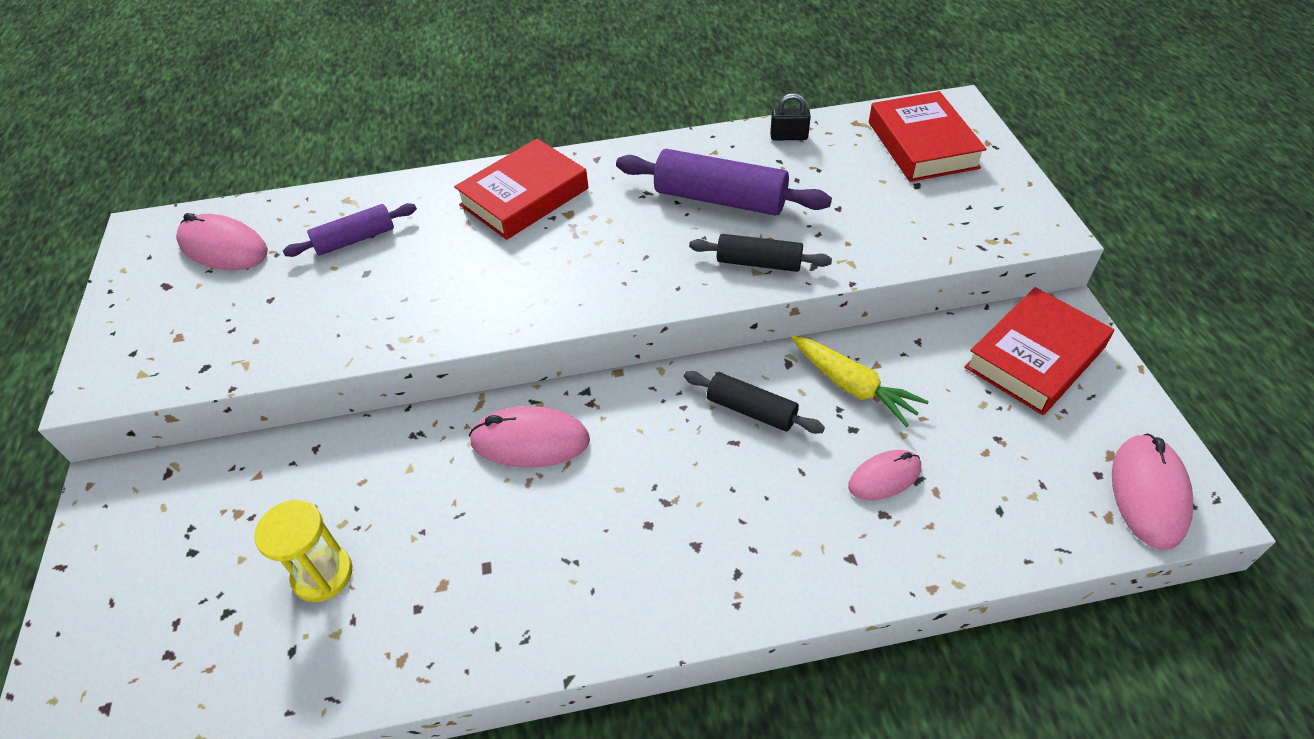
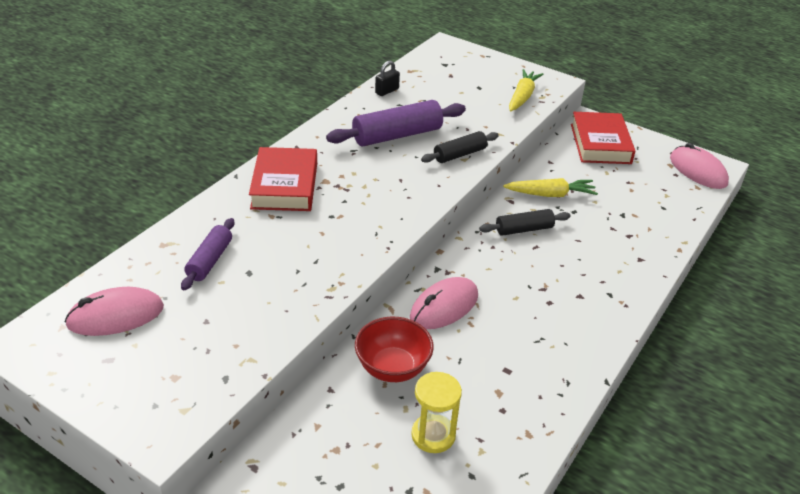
camera: 50 degrees left, 10 degrees down
(391, 470) = (392, 368): none -> red bowl
(884, 477) = (610, 222): pink mouse -> none
(922, 145) = (456, 68): red book -> none
(960, 227) = (522, 97): none -> yellow carrot

